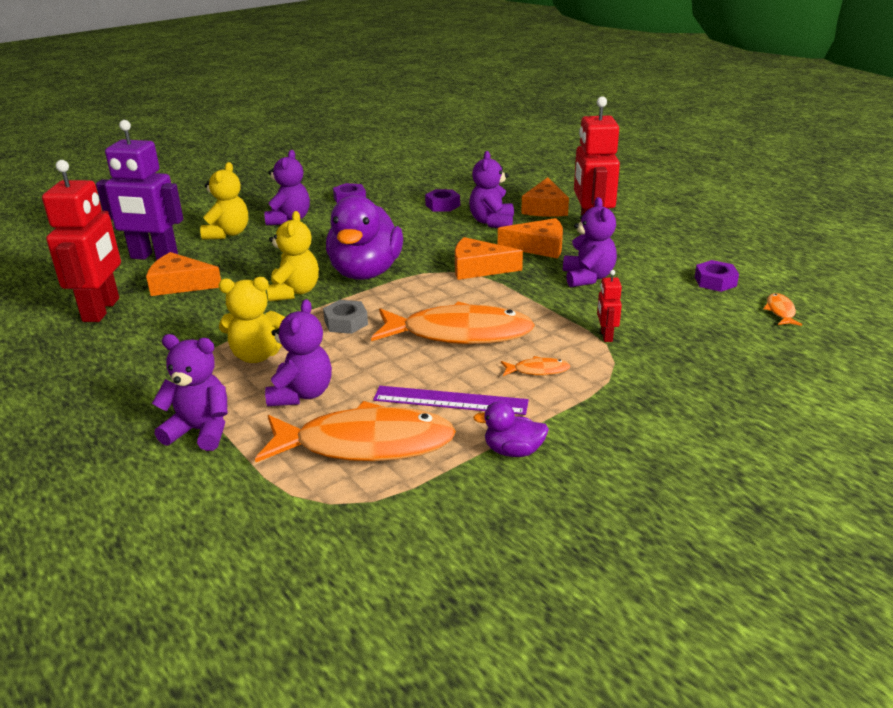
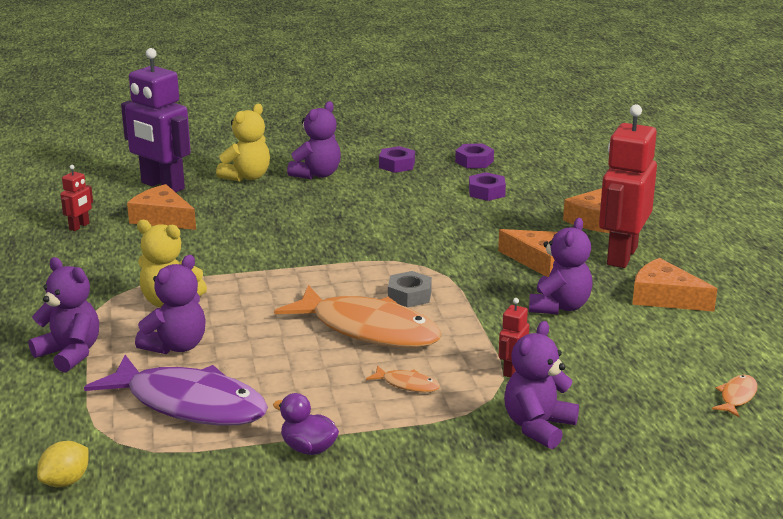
camera: 25 degrees right, 5 degrees down
(102, 310) = (79, 226): red robot -> red robot, size x0.44
(294, 292) = (255, 250): yellow teddy bear -> none
(314, 561) = (66, 481): none -> yellow lemon
(346, 322) = (274, 291): grey nut -> grey nut (409, 295)
(365, 272) = (339, 246): purple duck -> none
(365, 444) = (189, 404): orange fish -> purple fish
(450, 400) = (298, 388): purple ruler -> none
(478, 268) = (454, 269): orange cheese -> orange cheese (665, 297)
(492, 222) = (520, 223): purple teddy bear -> purple teddy bear (538, 427)
(715, 281) = (699, 346): purple nut -> purple nut (474, 161)

